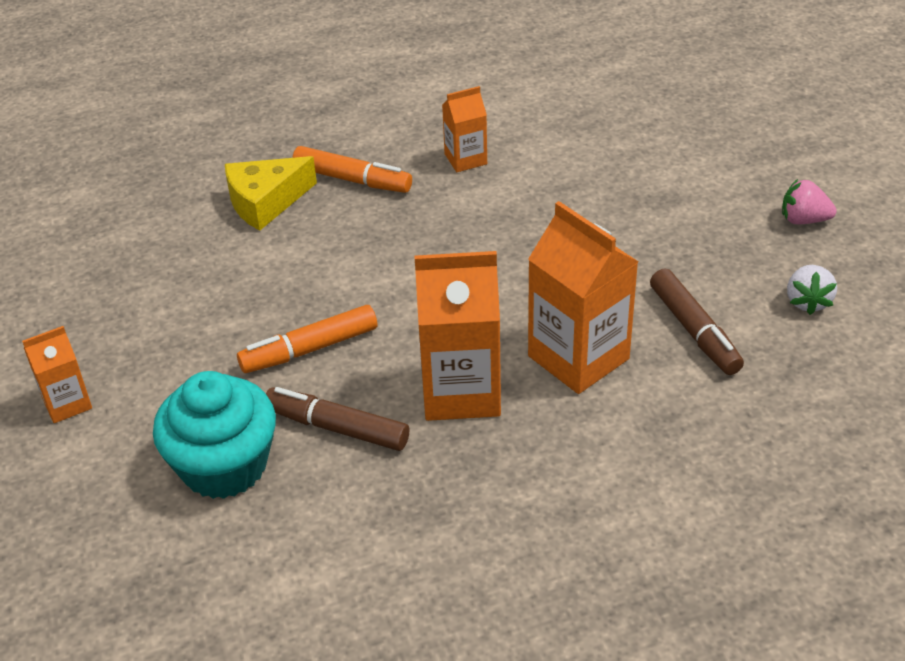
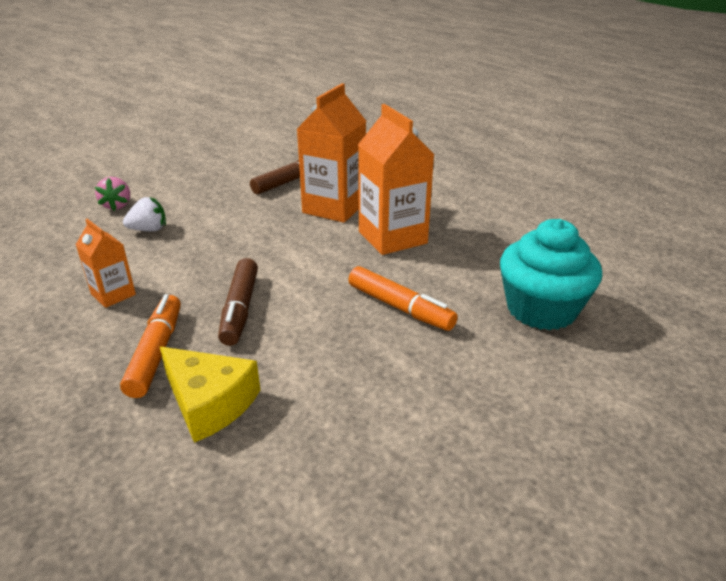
camera: 115 degrees left, 10 degrees down
(67, 403) = (576, 428): orange carton -> none
(337, 427) = (463, 273): brown marker -> brown marker (240, 309)
(803, 220) = (171, 166): pink strawberry -> pink strawberry (117, 206)
(807, 301) = (247, 158): white strawberry -> white strawberry (149, 230)

